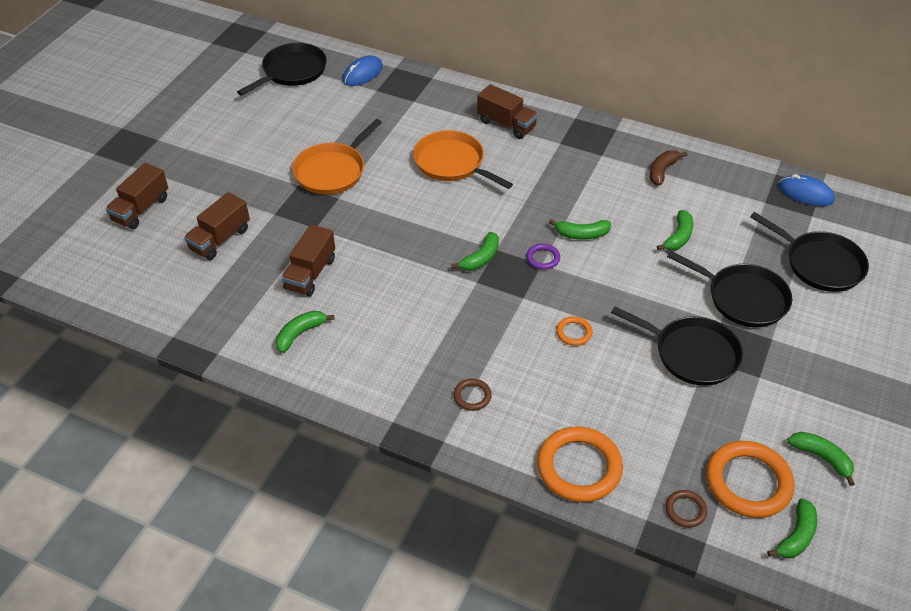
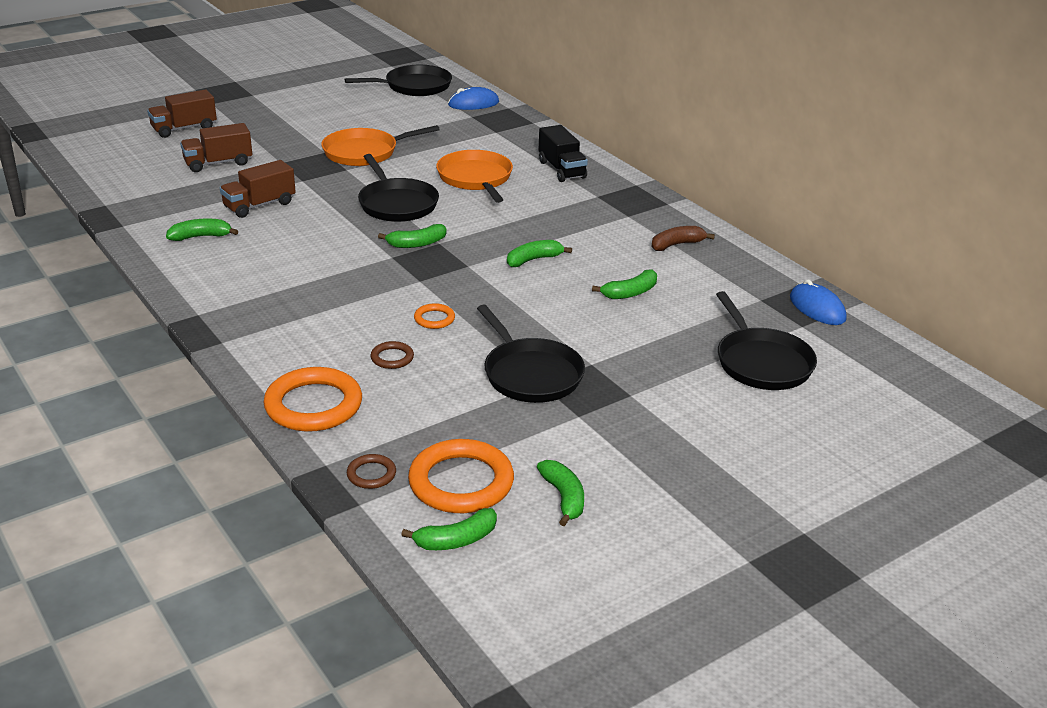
camera: 30 degrees right, 15 degrees down
(472, 396) = (285, 324): brown ring -> brown ring (392, 358)
(506, 124) = (561, 169): brown truck -> black truck
(543, 258) = (474, 262): purple ring -> none
(581, 234) = (533, 260): green banana -> green banana turned 120 degrees clockwise
(743, 298) = (639, 356): black pan -> black pan (397, 204)

